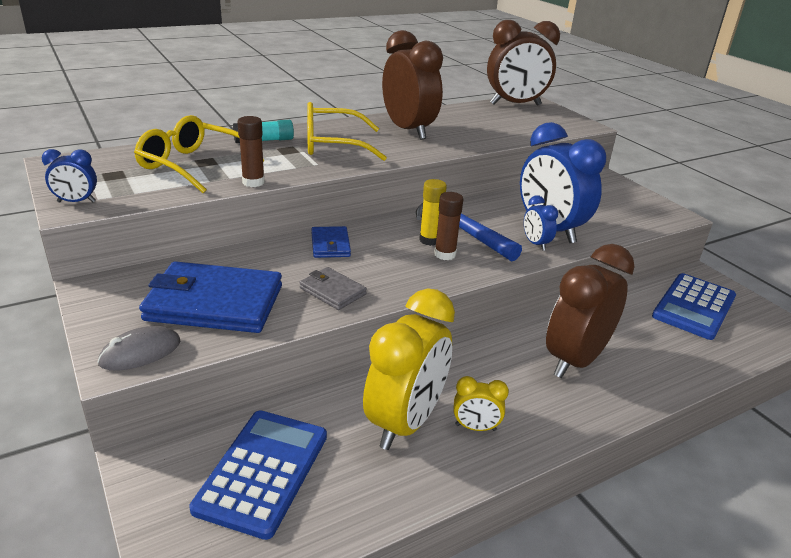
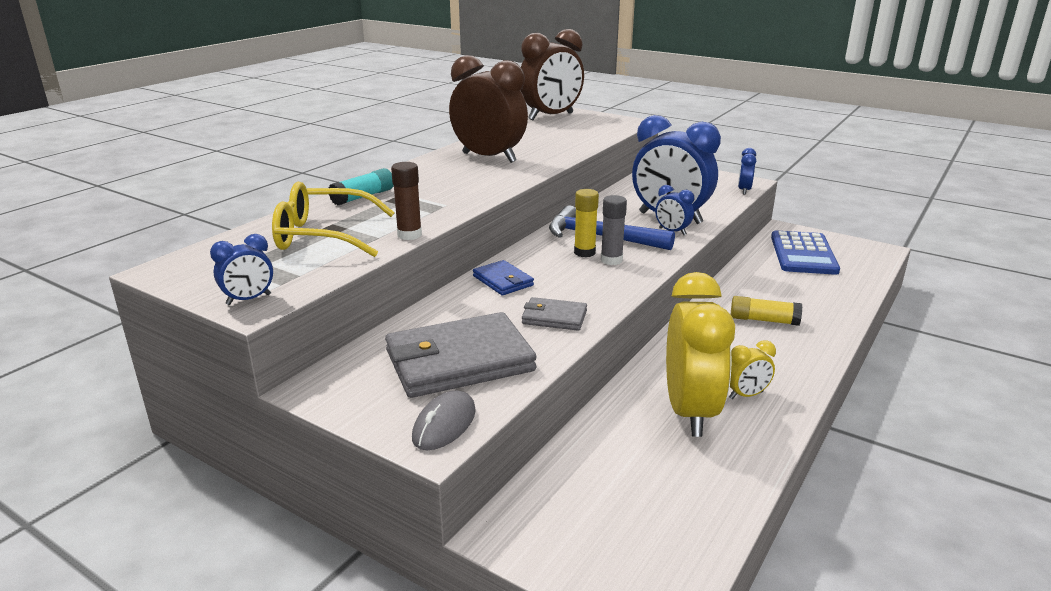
camera: 25 degrees left, 5 degrees down
(214, 303) = (459, 361): blue wallet -> grey wallet
(263, 471) = (619, 495): blue calculator -> none
(333, 145) = (437, 185): yellow glasses -> none
(445, 254) = (611, 260): brown glue stick -> grey glue stick
(575, 360) = (763, 320): brown clock -> yellow glue stick
(661, 222) = (744, 190): none -> blue clock

